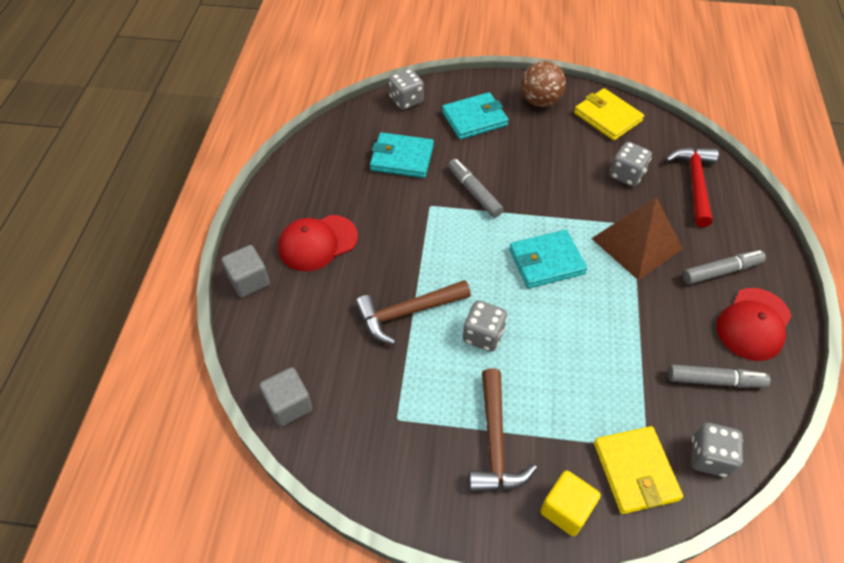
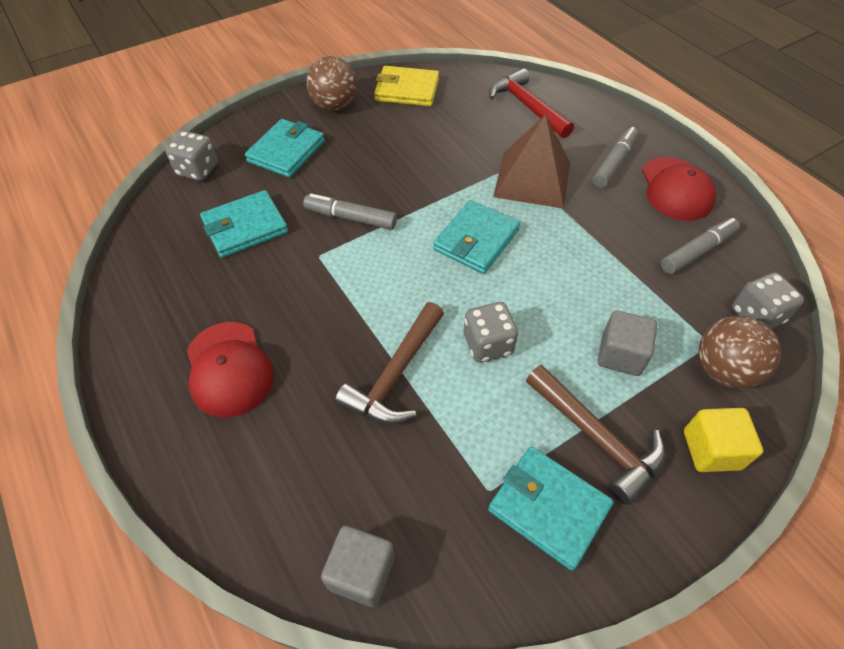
camera: 40 degrees left, 0 degrees up
(249, 281) = (181, 467): grey cube -> grey cube (620, 355)
(317, 243) = (229, 369): red cap -> red cap turned 45 degrees counterclockwise
(422, 456) = (548, 508): none -> turquoise wallet
(626, 175) = (469, 128): grey dice -> none
(635, 471) = (723, 370): yellow wallet -> brown ball

